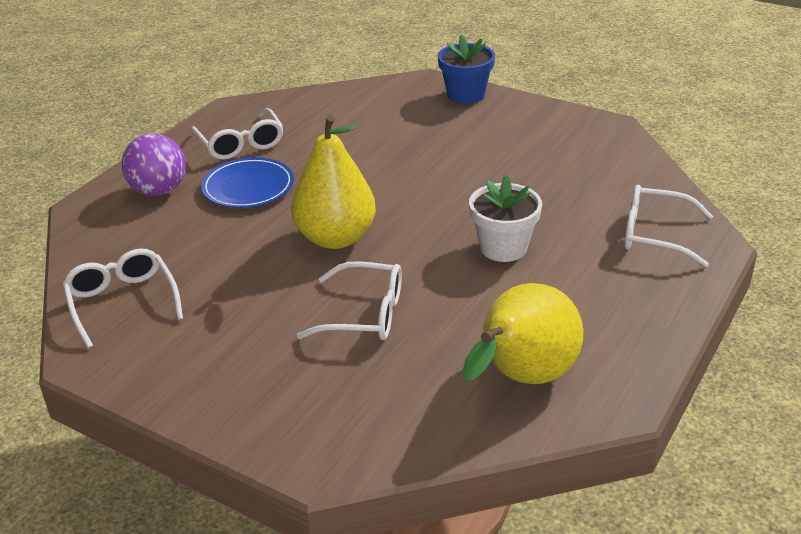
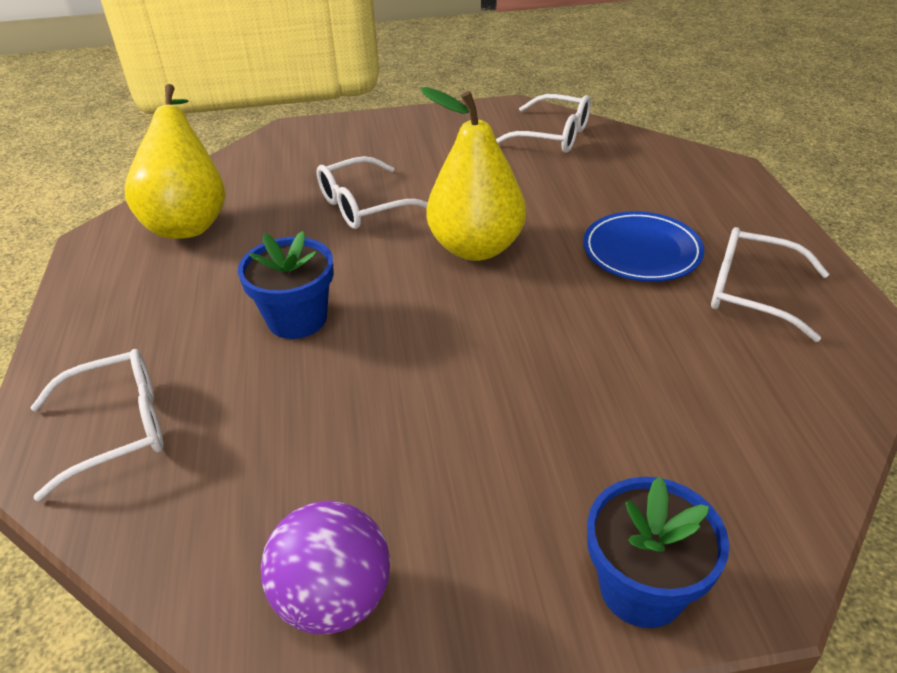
camera: 140 degrees right, 5 degrees up
(159, 191) = (707, 207): purple ball -> purple ball (334, 598)
(503, 248) = (297, 319): white flower pot -> blue flower pot

